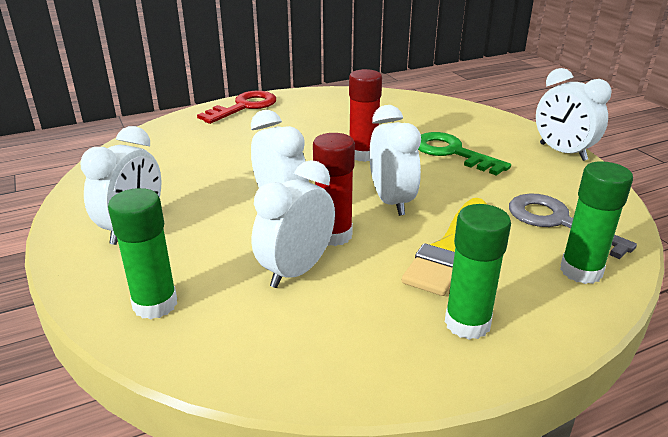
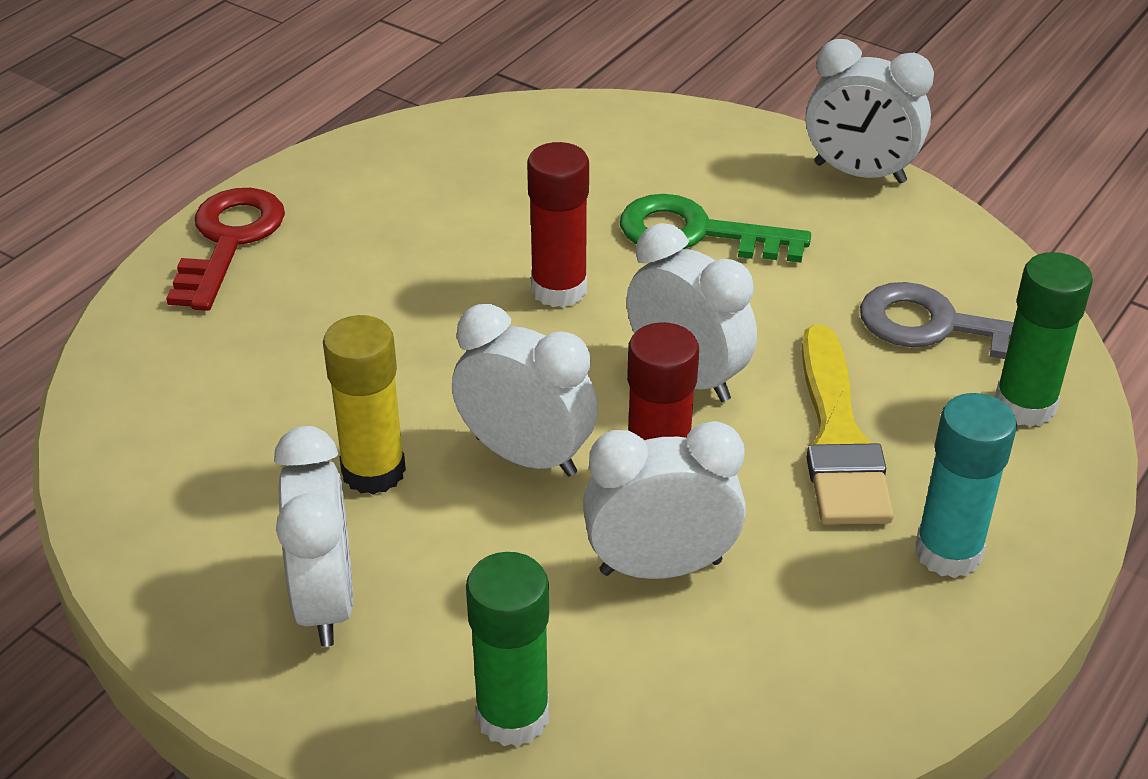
camera: 30 degrees left, 10 degrees up
(209, 191) = (373, 471): none -> yellow glue stick
(296, 271) = (660, 567): white clock -> white clock turned 75 degrees clockwise
(467, 323) = (948, 552): green glue stick -> turquoise glue stick

